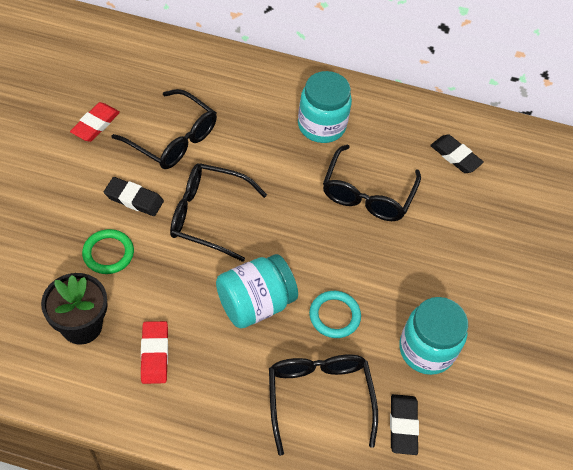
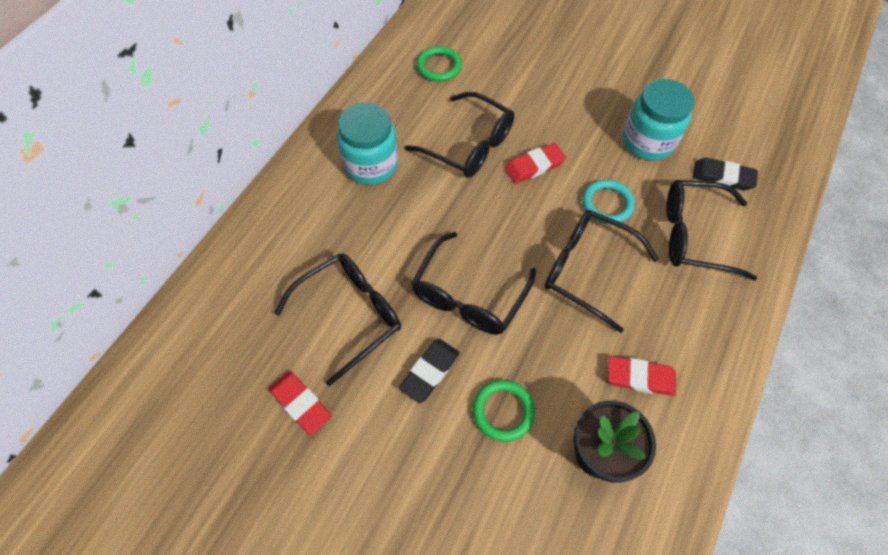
camera: 70 degrees left, 5 degrees up
(255, 303) = (587, 270): turquoise jar -> black glasses
(360, 249) = (534, 166): none -> red eraser
(455, 156) = (439, 66): black eraser -> green ring

